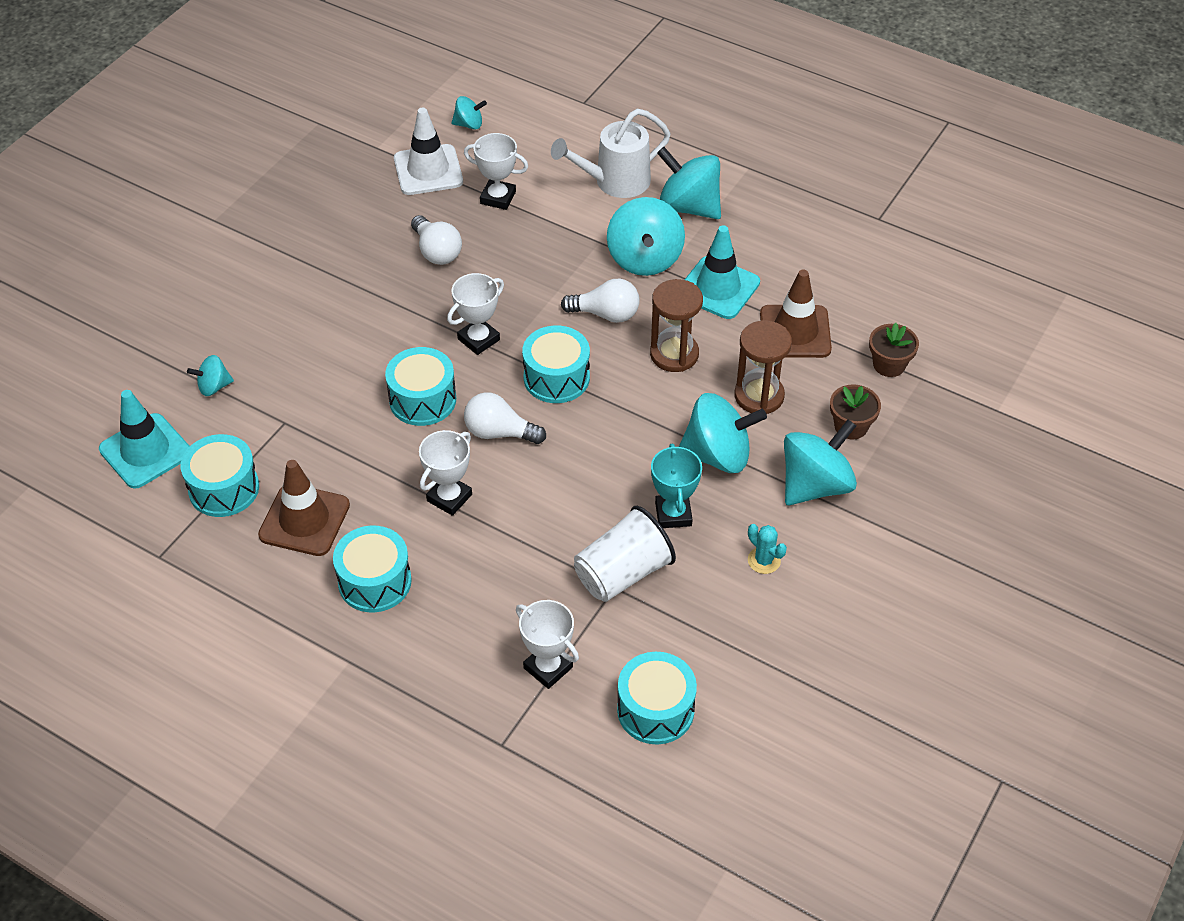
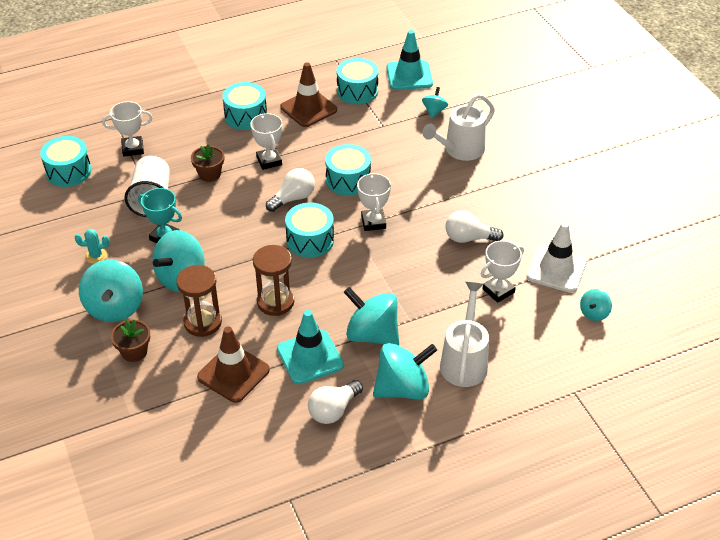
camera: 125 degrees right, 5 degrees down
(281, 326) = (460, 150): none -> white watering can
(606, 314) = (340, 288): white light bulb -> white light bulb (333, 410)
(889, 365) = (157, 405): brown flower pot -> brown flower pot (209, 174)

